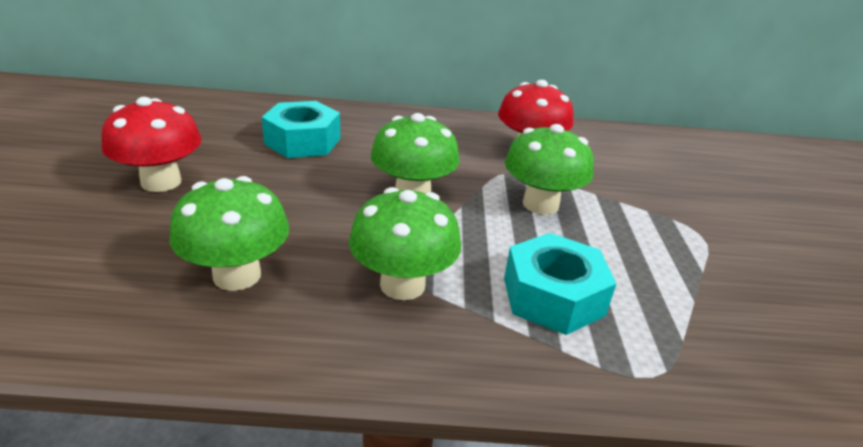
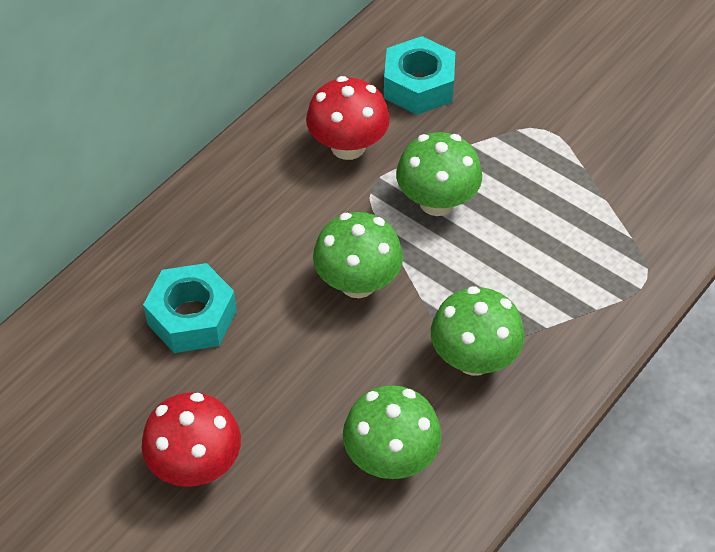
camera: 50 degrees left, 20 degrees up
(553, 296) = (548, 277): turquoise nut -> turquoise nut (419, 85)

